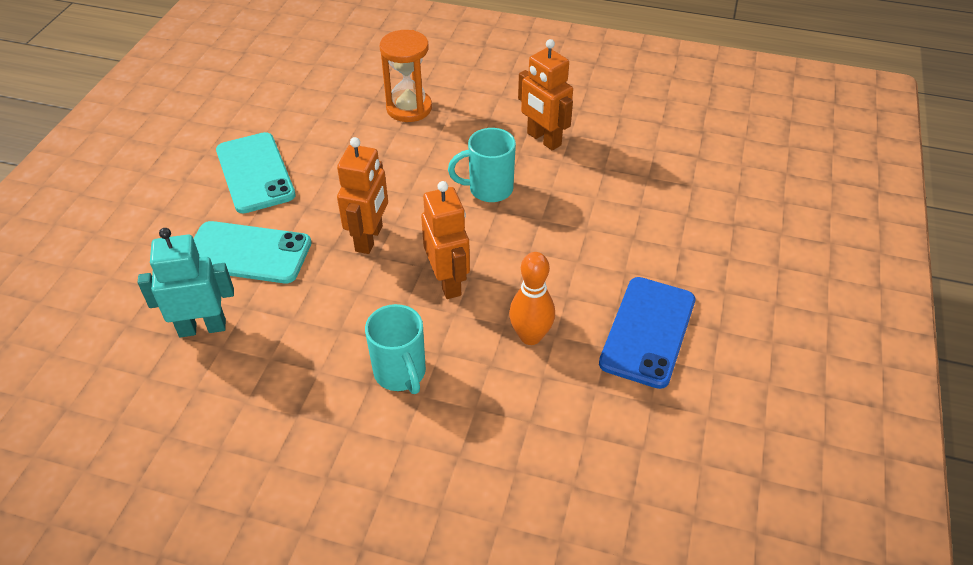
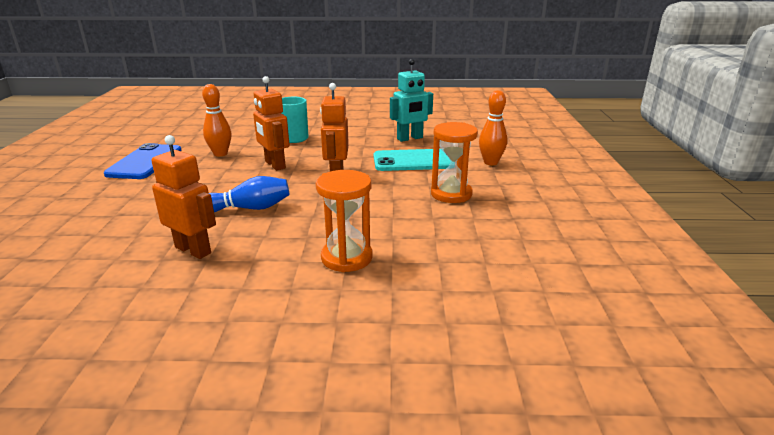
camera: 165 degrees right, 20 degrees down
(147, 228) = (490, 162): none -> orange bowling pin
(255, 173) = (451, 194): turquoise phone -> orange hourglass
(489, 189) = (250, 208): turquoise mug -> blue bowling pin

